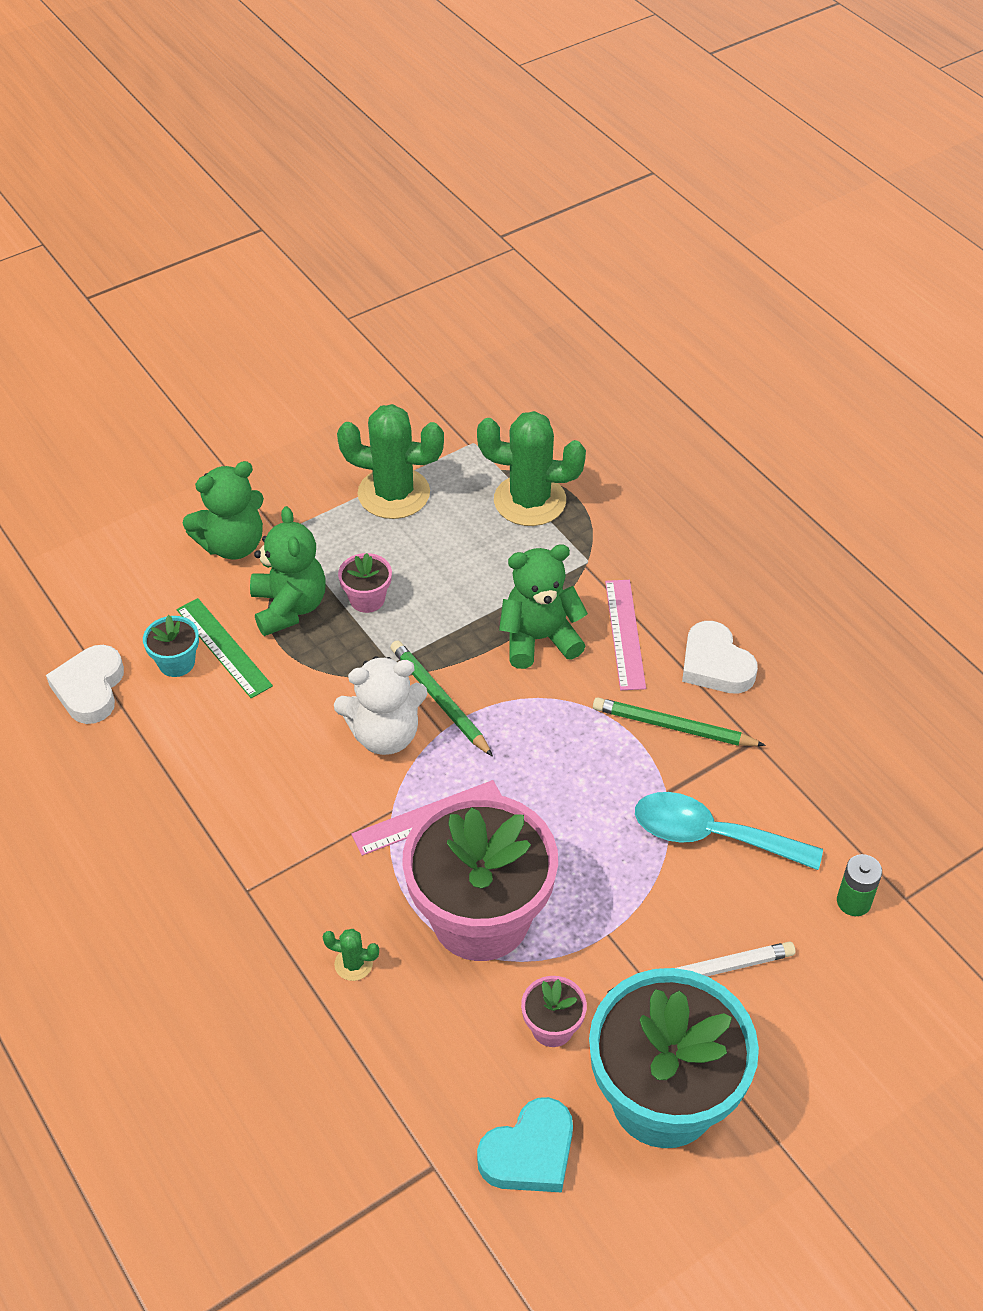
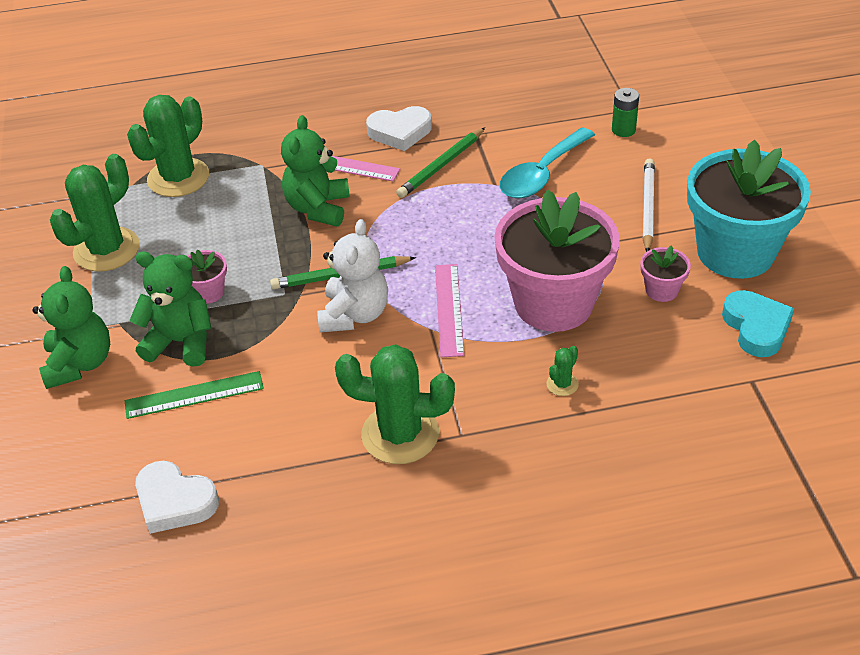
camera: 65 degrees left, 5 degrees down
(176, 662) = (188, 431): turquoise flower pot -> none
(229, 836) = (400, 434): none -> green cactus

